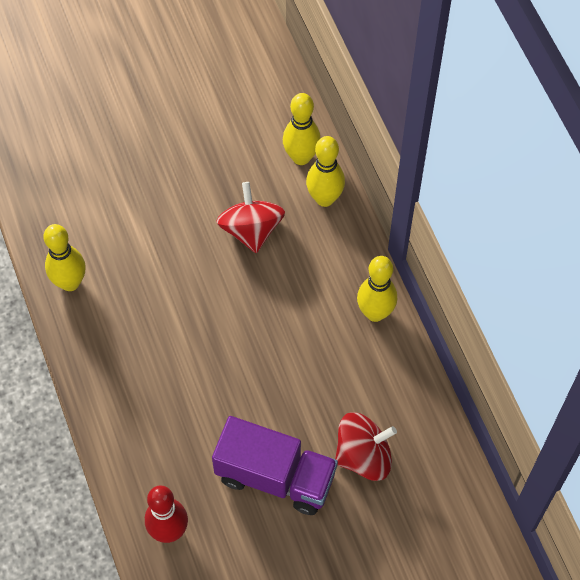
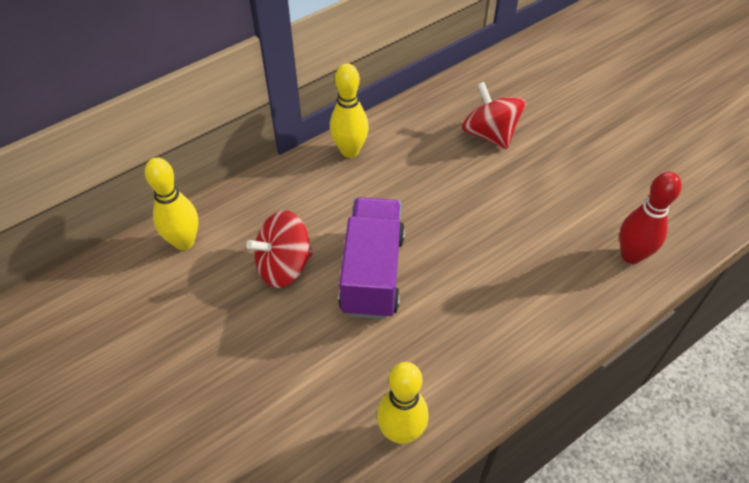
camera: 105 degrees left, 10 degrees down
(275, 476) = (538, 188): purple truck -> purple truck (372, 273)
(324, 198) = (232, 212): yellow bowling pin -> none

